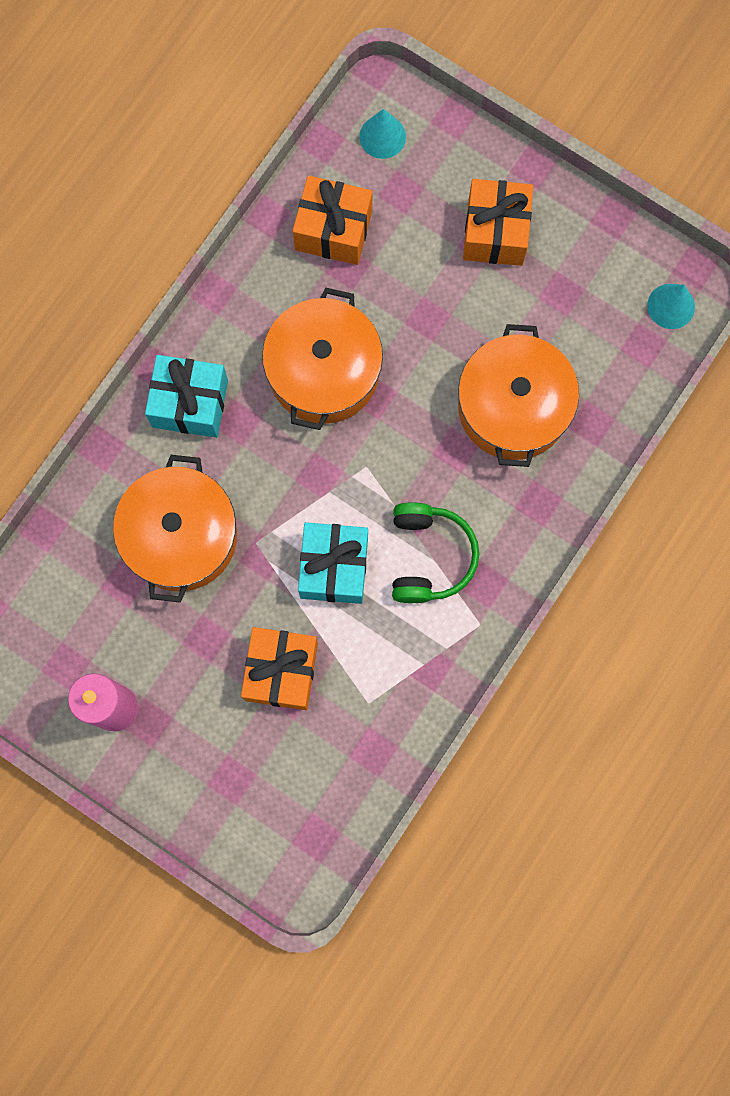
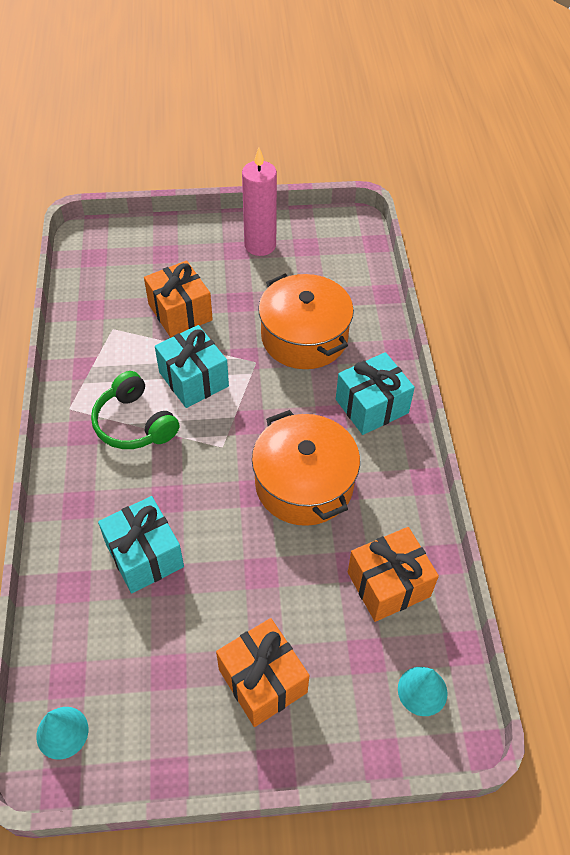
camera: 140 degrees right, 25 degrees down
(513, 407) = (144, 555): orange pot -> turquoise gift

